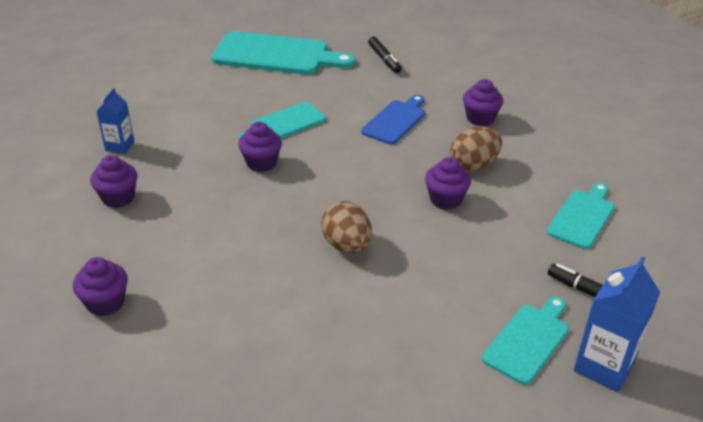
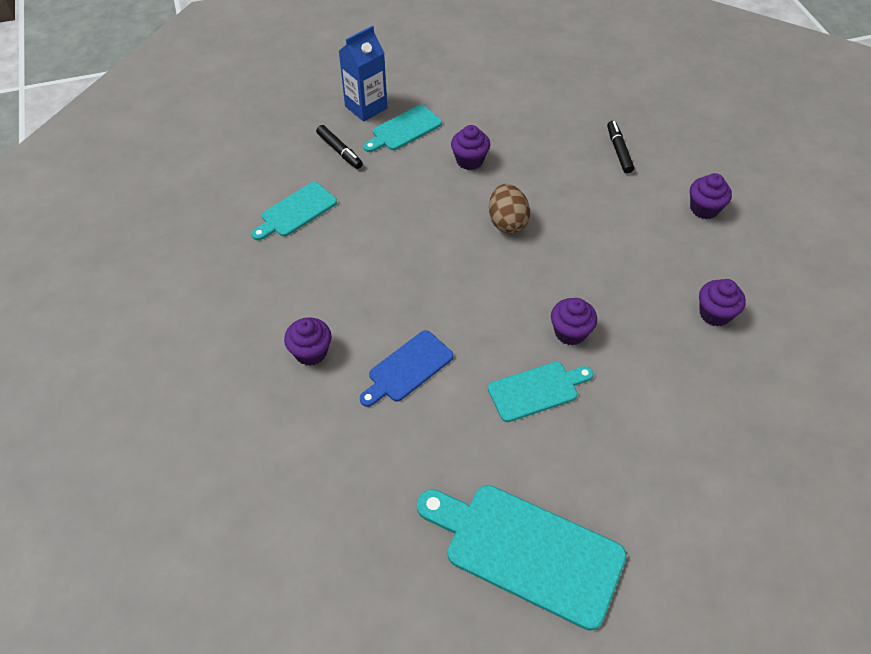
camera: 165 degrees left, 15 degrees up
(120, 146) = (728, 390): blue carton -> none
(384, 59) = (374, 502): black marker -> black marker (619, 151)
(445, 199) = (404, 251): purple cupcake -> purple cupcake (469, 160)
(474, 165) = (356, 286): brown egg -> none

